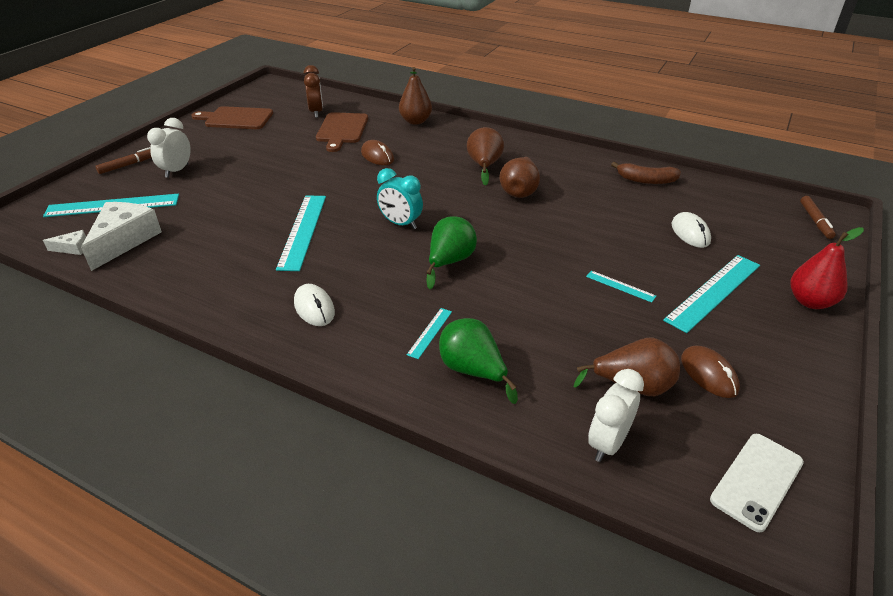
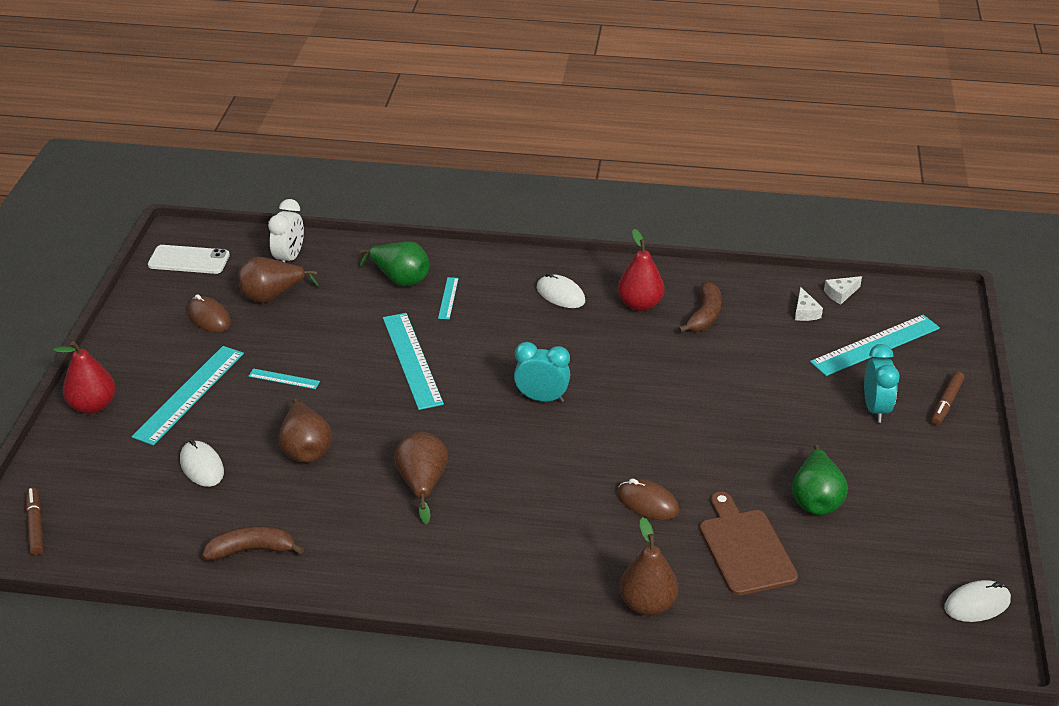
camera: 160 degrees right, 0 degrees up
(124, 240) = (805, 312): white cheese -> white cheese, size x0.46
(177, 171) = (875, 409): white clock -> turquoise clock
(207, 256) = (704, 315): none -> brown banana
(236, 118) = (930, 532): brown cutting board -> none
(250, 280) = (640, 304): none -> red pear
(254, 95) = (977, 604): none -> white mouse
(303, 231) = (640, 364): turquoise ruler -> turquoise ruler (412, 360)
(316, 112) = (826, 584): brown clock -> none
(450, 262) = (463, 365): green pear -> green pear (815, 499)
(484, 166) = (487, 521): brown pear -> brown pear (306, 449)
(757, 481) = (189, 260): white phone -> white phone turned 75 degrees clockwise

